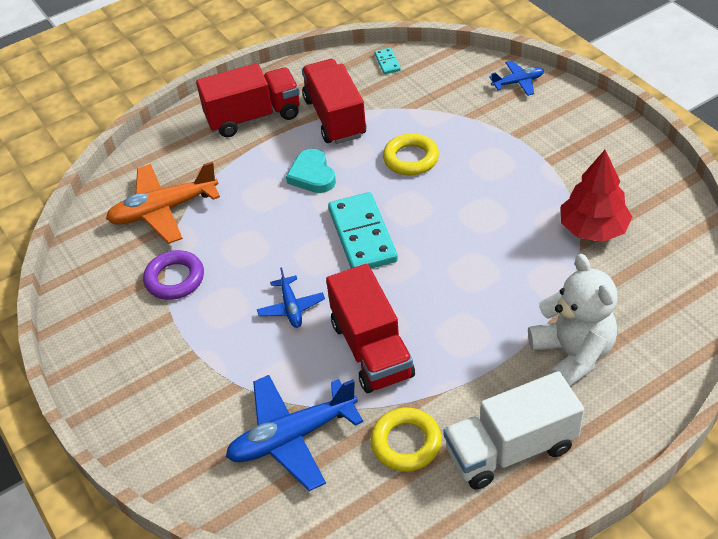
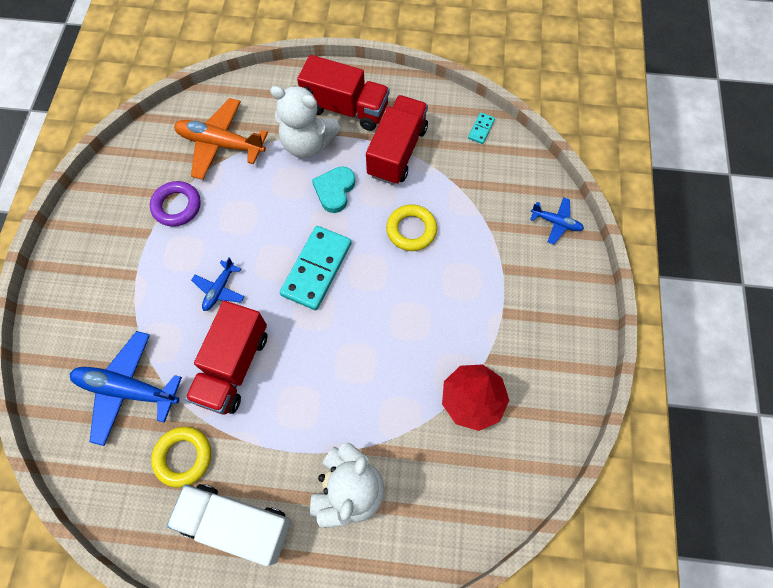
camera: 35 degrees right, 20 degrees up
(248, 160) = (308, 143): none -> white teddy bear

